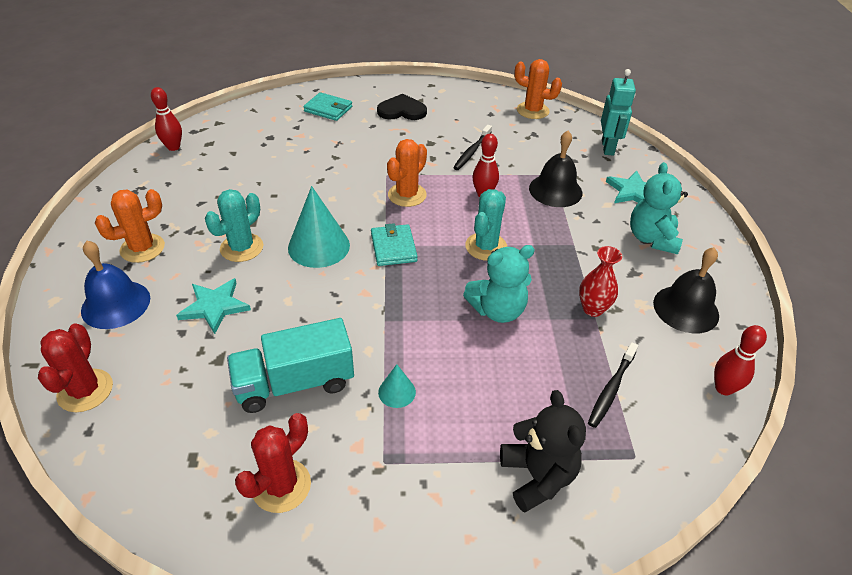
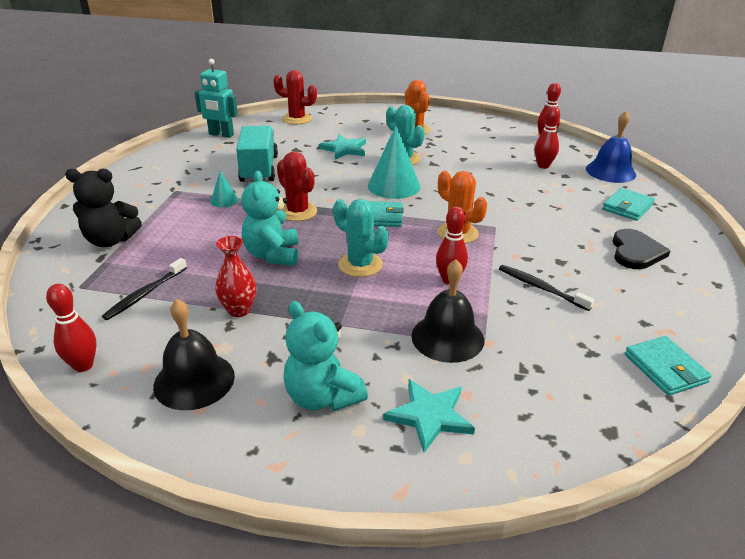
camera: 105 degrees right, 10 degrees down
(116, 304) = (362, 124): blue bell -> blue bell (610, 171)
(249, 149) = (543, 166): none -> red bowling pin
(281, 486) = (189, 162): red cactus -> red cactus (297, 212)
(532, 110) = (665, 368): orange cactus -> turquoise wallet
(608, 148) = (555, 427): turquoise robot -> turquoise robot (221, 135)
(611, 389) = (145, 294): black toothbrush -> black toothbrush turned 105 degrees counterclockwise
(652, 239) = (322, 397): turquoise teddy bear -> turquoise teddy bear turned 150 degrees counterclockwise

